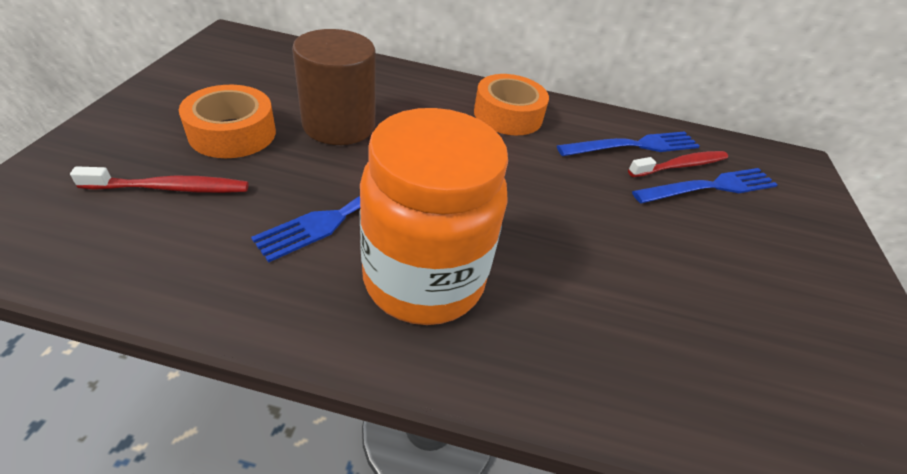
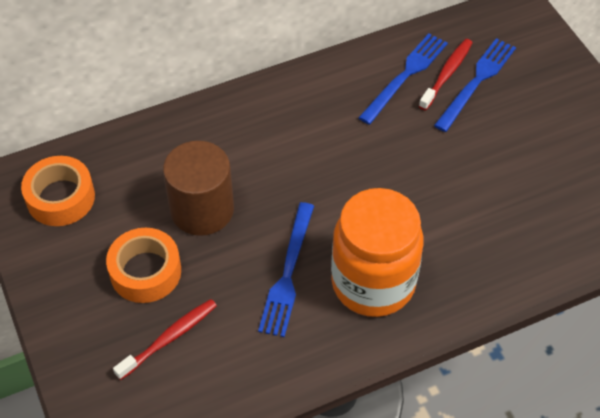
camera: 30 degrees left, 10 degrees up
(508, 115) = (300, 109): orange tape -> orange tape (60, 198)

